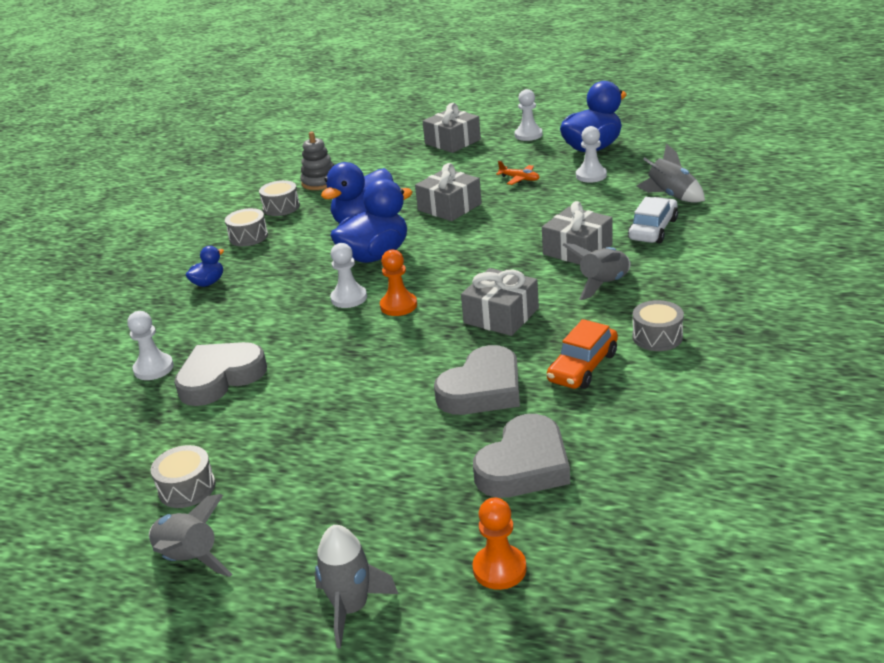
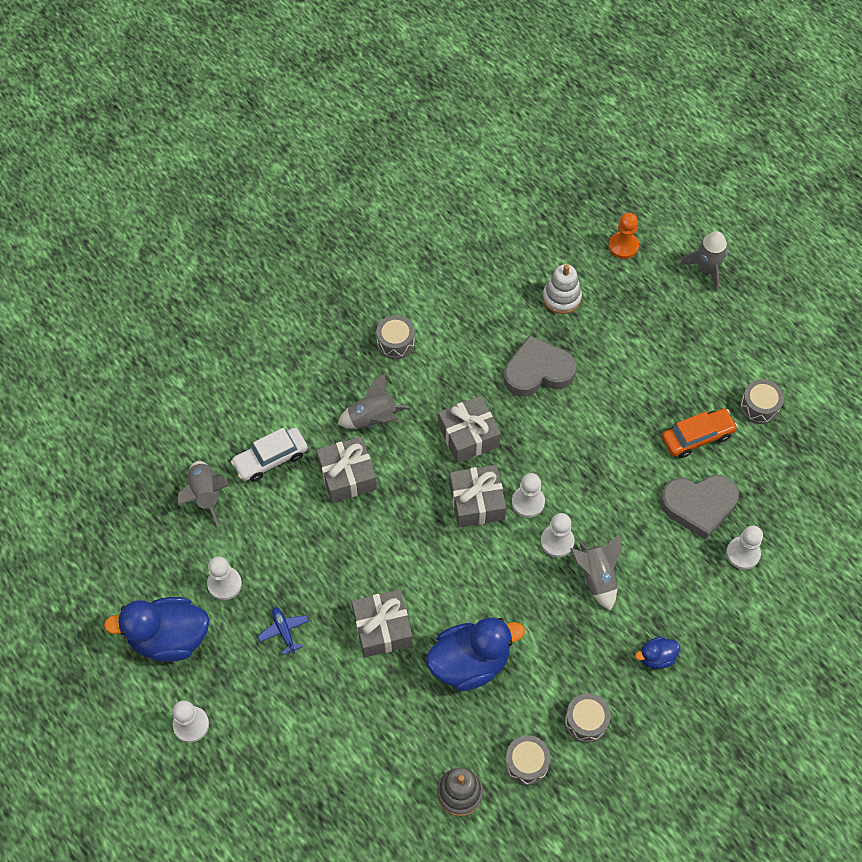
camera: 150 degrees left, 30 degrees up
(189, 559) = (776, 350): grey rocket -> grey rocket (597, 577)
(375, 255) = (498, 592): blue duck -> none
(398, 306) = (528, 502): orange pawn -> white pawn
(452, 142) = (270, 778): grey gift -> grey gift (477, 502)
(519, 179) = (284, 631): orange plane -> blue plane
(524, 465) = (561, 297): grey heart -> white stacking toy
(582, 367) = (464, 348): orange car -> orange car (697, 437)

